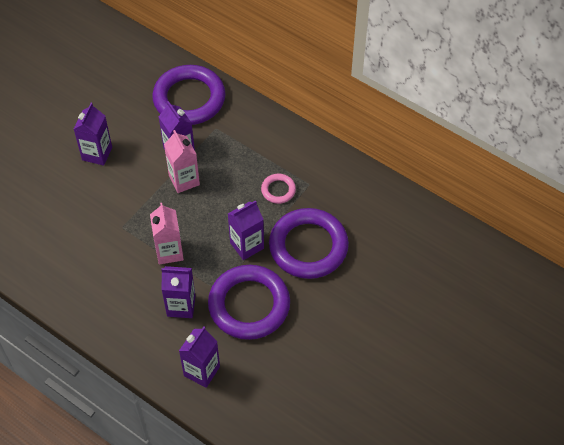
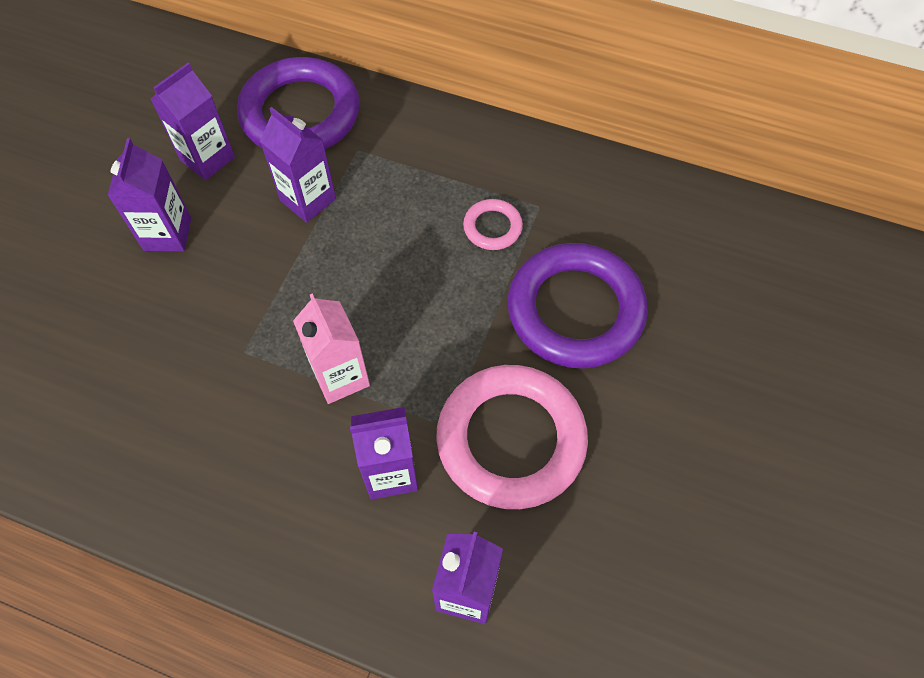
camera: 15 degrees left, 5 degrees up
(184, 180) = (330, 245): pink carton -> none
(247, 245) = (471, 333): purple carton -> purple carton (207, 159)
(249, 305) = (511, 439): purple ring -> pink ring

